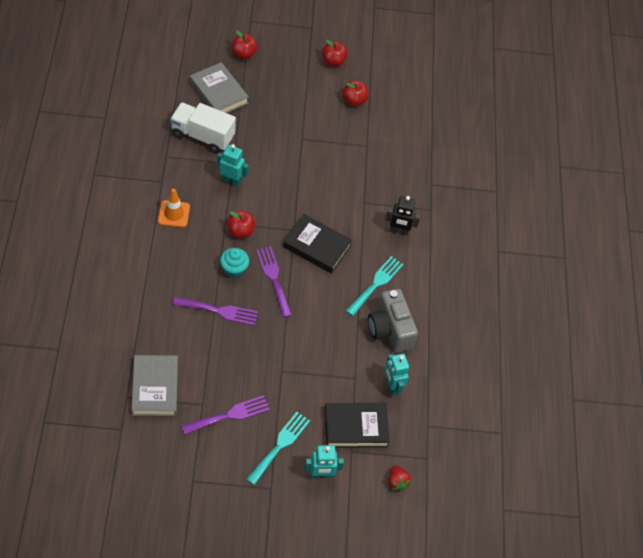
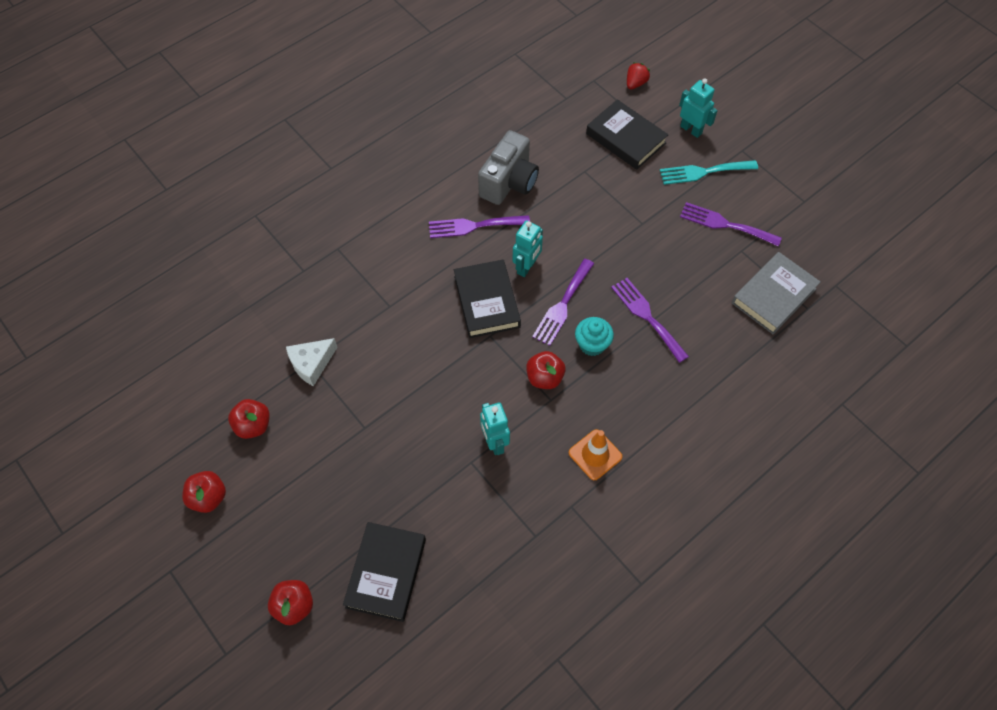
camera: 125 degrees left, 5 degrees up
(202, 136) = (467, 527): white truck -> none
(218, 93) = (386, 573): grey book -> black book
(364, 145) = (311, 364): none -> white cheese
(376, 284) = (474, 226): turquoise fork -> purple fork
(392, 386) = (561, 143): turquoise robot -> turquoise robot (526, 267)
(399, 231) = (393, 253): black robot -> none

